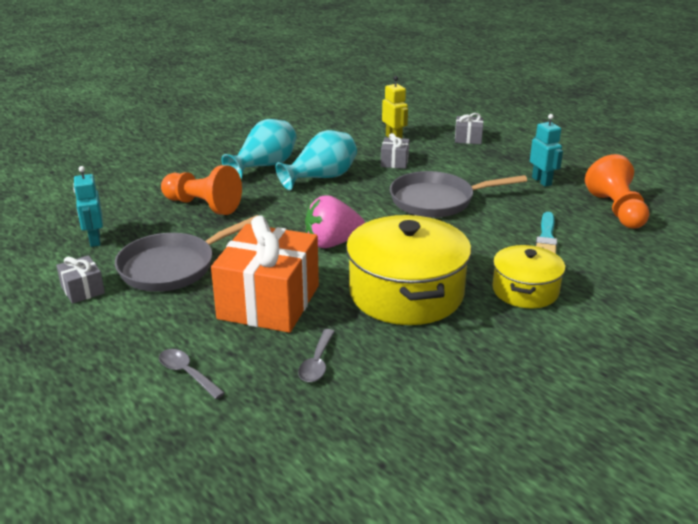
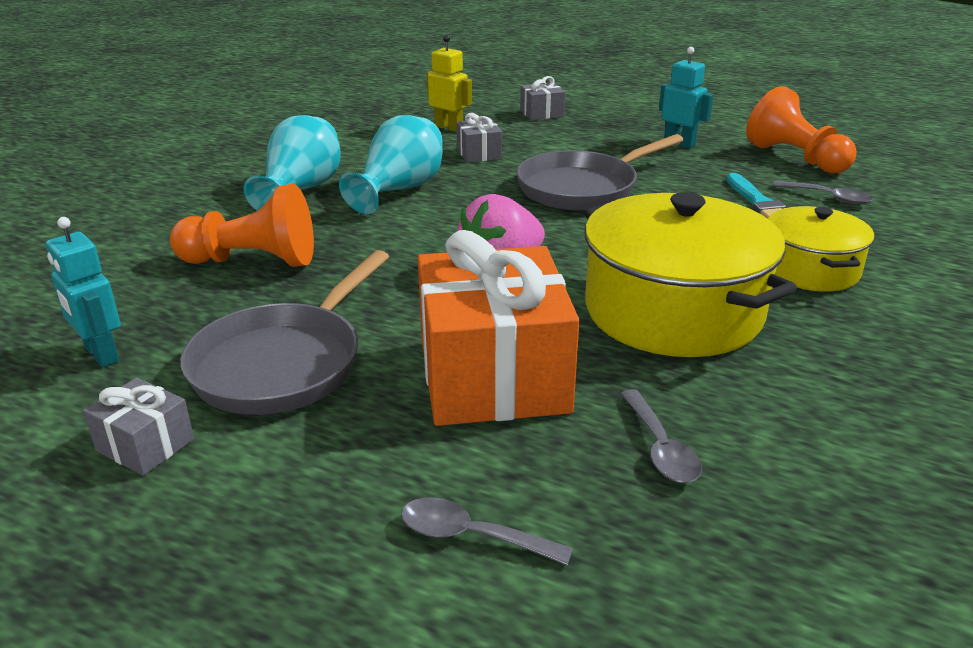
camera: 25 degrees left, 0 degrees up
(602, 245) = (828, 198): none -> grey spoon

